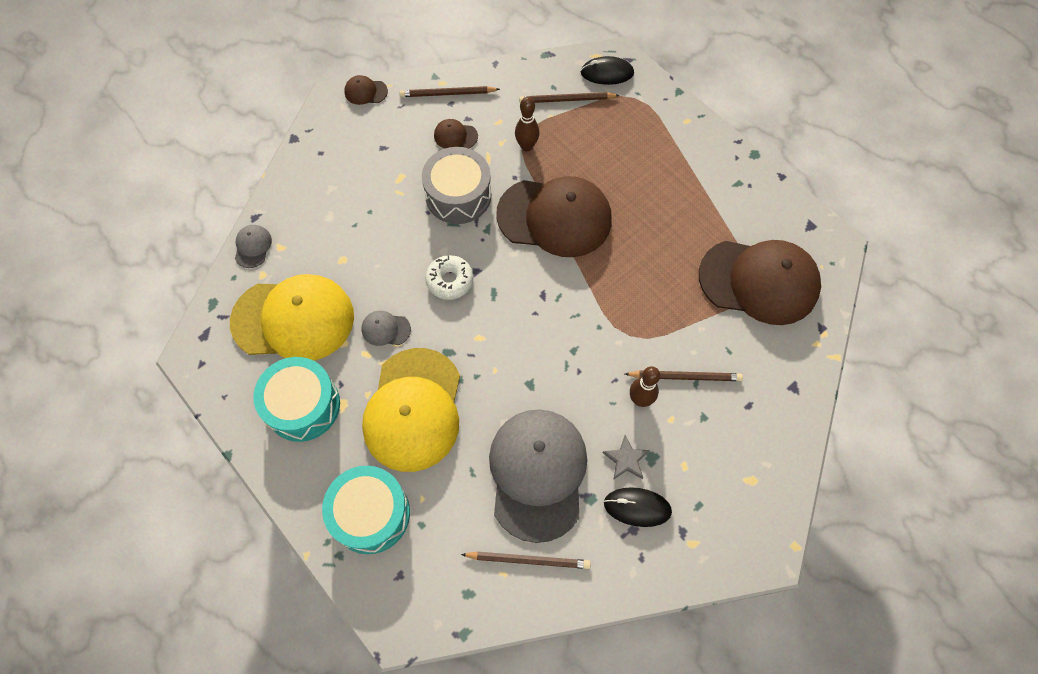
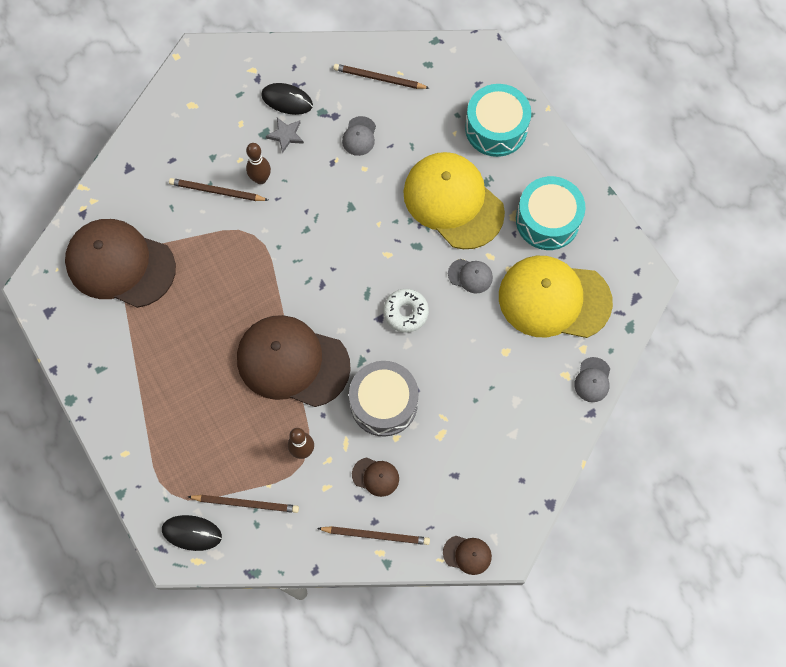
camera: 170 degrees left, 5 degrees up
(413, 409) = (453, 202): yellow cap -> yellow cap turned 60 degrees counterclockwise
(537, 474) = (359, 136): grey cap -> grey cap, size x0.40

